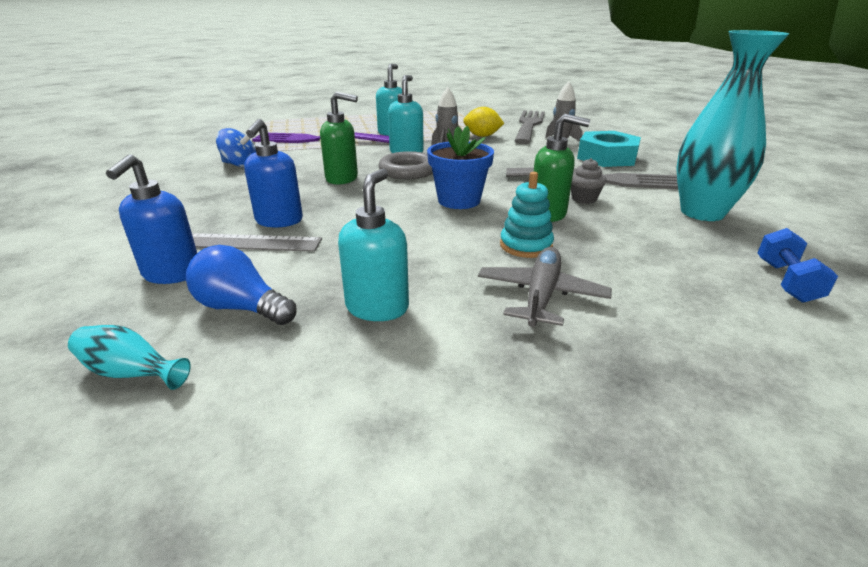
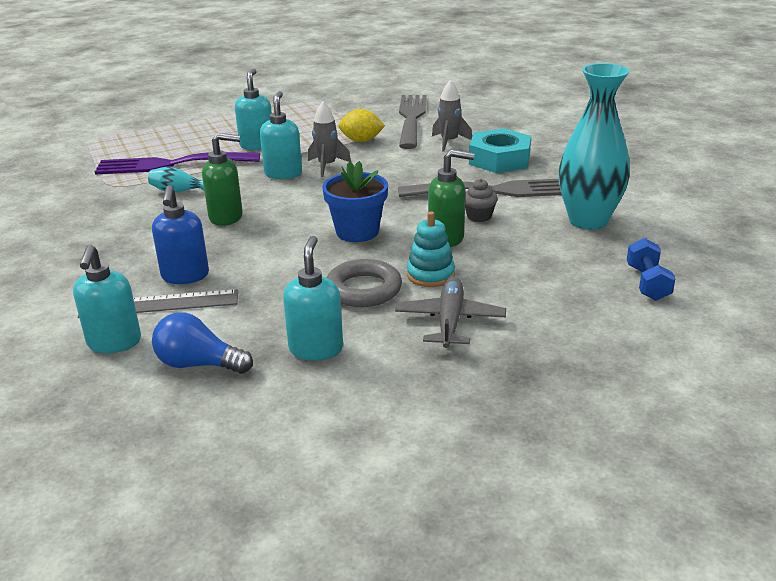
camera: 10 degrees left, 0 degrees up
(131, 372) = (139, 425): turquoise vase -> turquoise vase (178, 191)
(172, 274) = (114, 343): blue soap dispenser -> turquoise soap dispenser
(240, 165) = (101, 210): blue spinning top -> none
(408, 171) = (293, 200): grey ring -> grey ring (363, 289)

